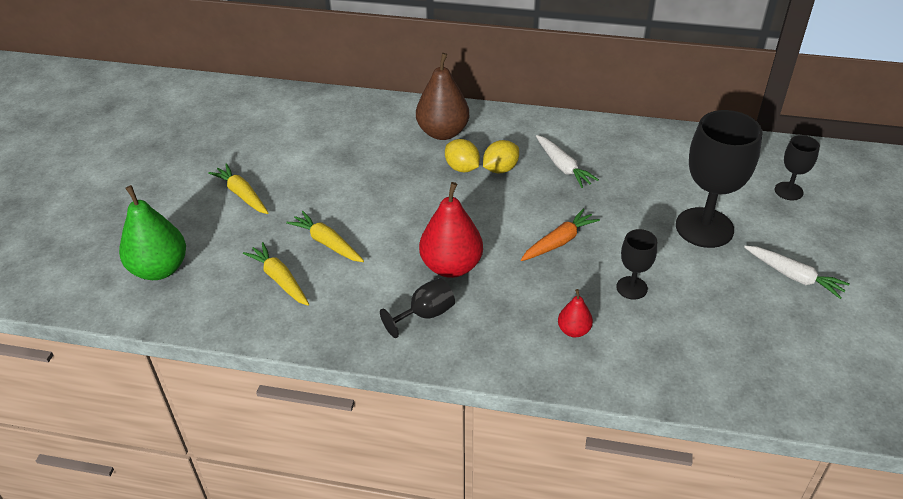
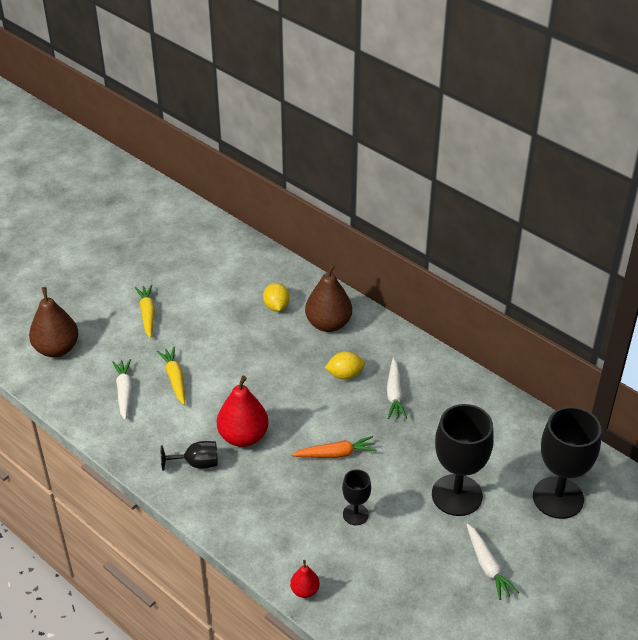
camera: 30 degrees right, 0 degrees up
(160, 269) = (57, 349): green pear -> brown pear
(279, 279) = (124, 392): yellow carrot -> white carrot
(462, 168) = (317, 361): yellow lemon -> yellow lemon (276, 306)
(574, 330) = (285, 525): red pear -> red pear (305, 590)
(788, 191) = (558, 498): black goblet -> black goblet, size x1.98

